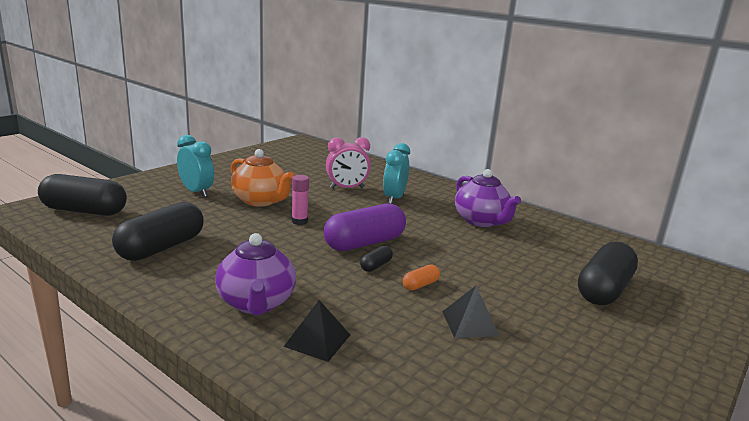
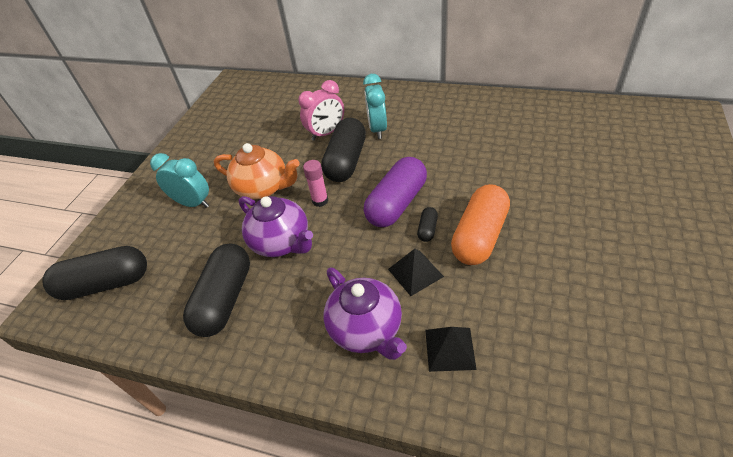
camera: 15 degrees left, 25 degrees up
(420, 285) = (479, 236): orange capsule -> orange capsule, size x2.29
(470, 323) = (548, 264): black pyramid -> black pyramid (415, 272)
(481, 221) = (469, 127): purple teapot -> purple teapot (281, 242)
(604, 290) = (615, 171): black capsule -> black capsule (346, 161)

